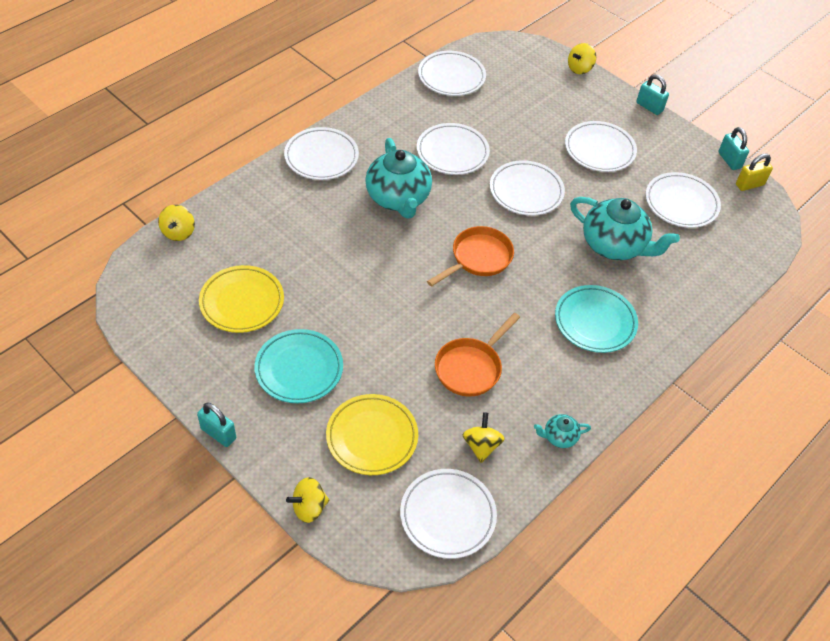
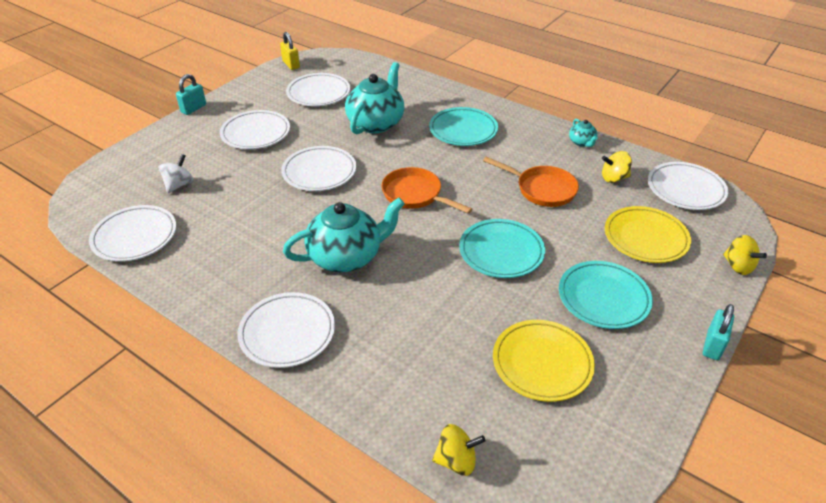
camera: 95 degrees left, 10 degrees down
(379, 307) = (501, 252): none -> turquoise plate
(452, 152) = (268, 224): white plate -> none
(518, 99) = (179, 185): none -> white spinning top
(579, 68) = (130, 148): yellow spinning top -> none
(729, 160) = (263, 72): turquoise padlock -> none

